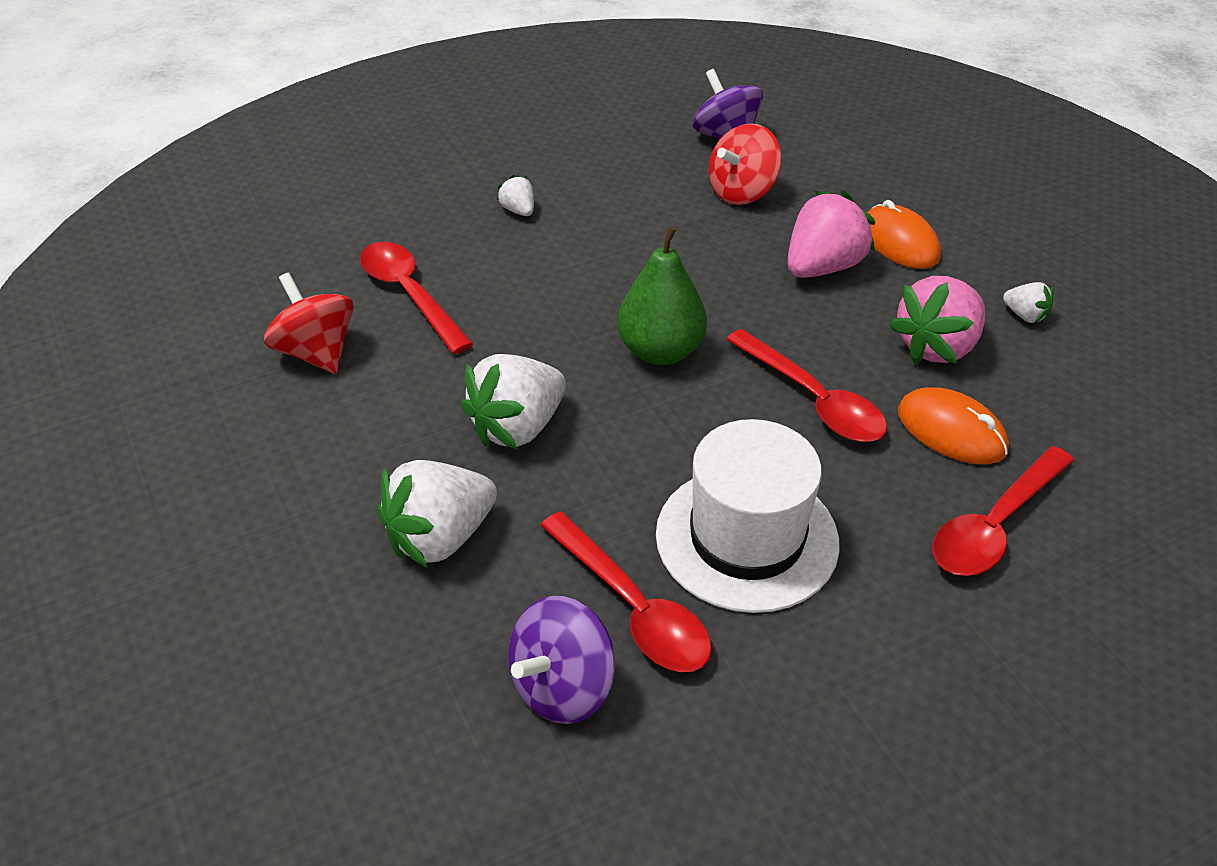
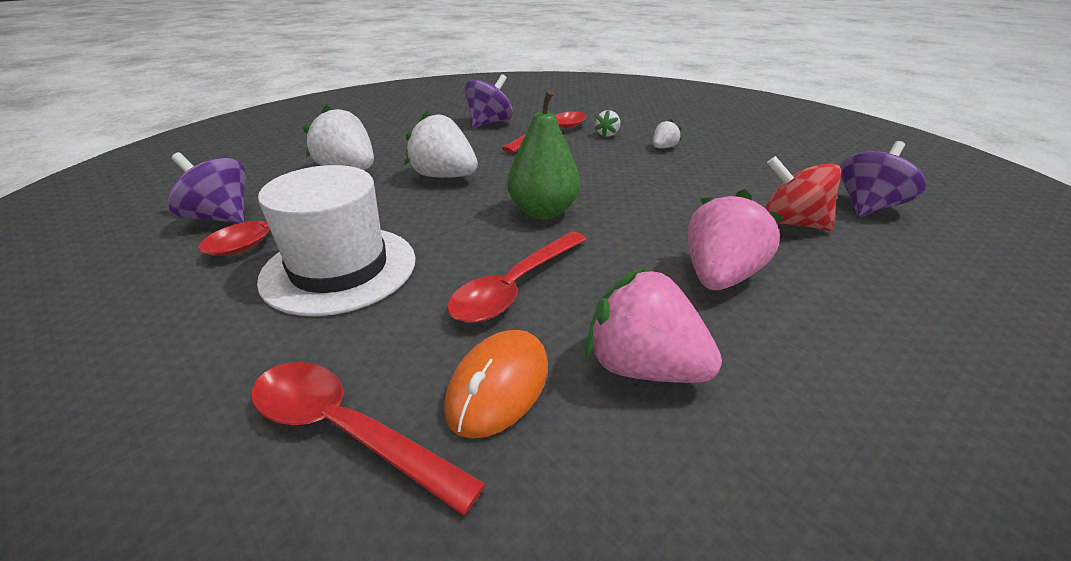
camera: 75 degrees right, 10 degrees down
(317, 352) = (489, 123): red spinning top -> purple spinning top
(822, 267) = (720, 276): pink strawberry -> pink strawberry turned 90 degrees counterclockwise
(899, 242) = (820, 326): orange mouse -> none
(1025, 315) = (772, 458): white strawberry -> white strawberry (607, 134)

